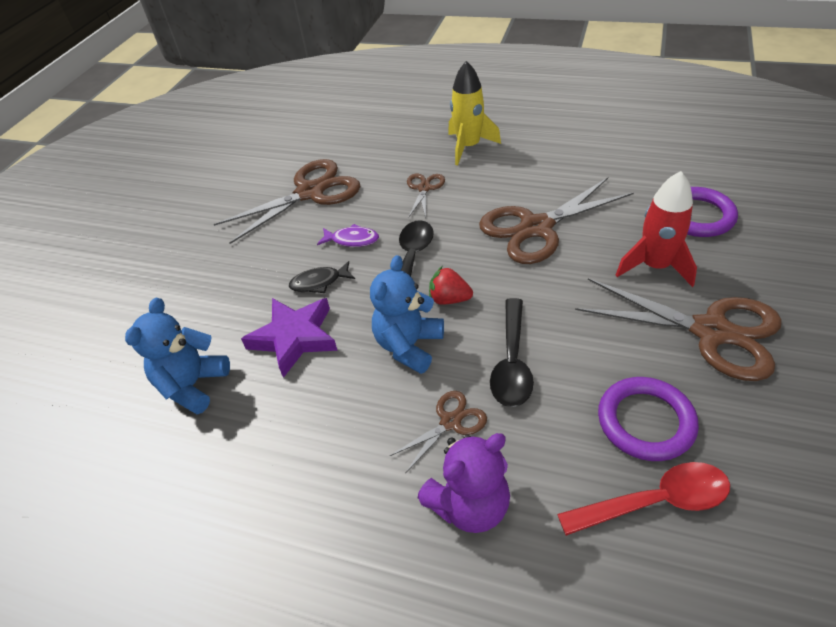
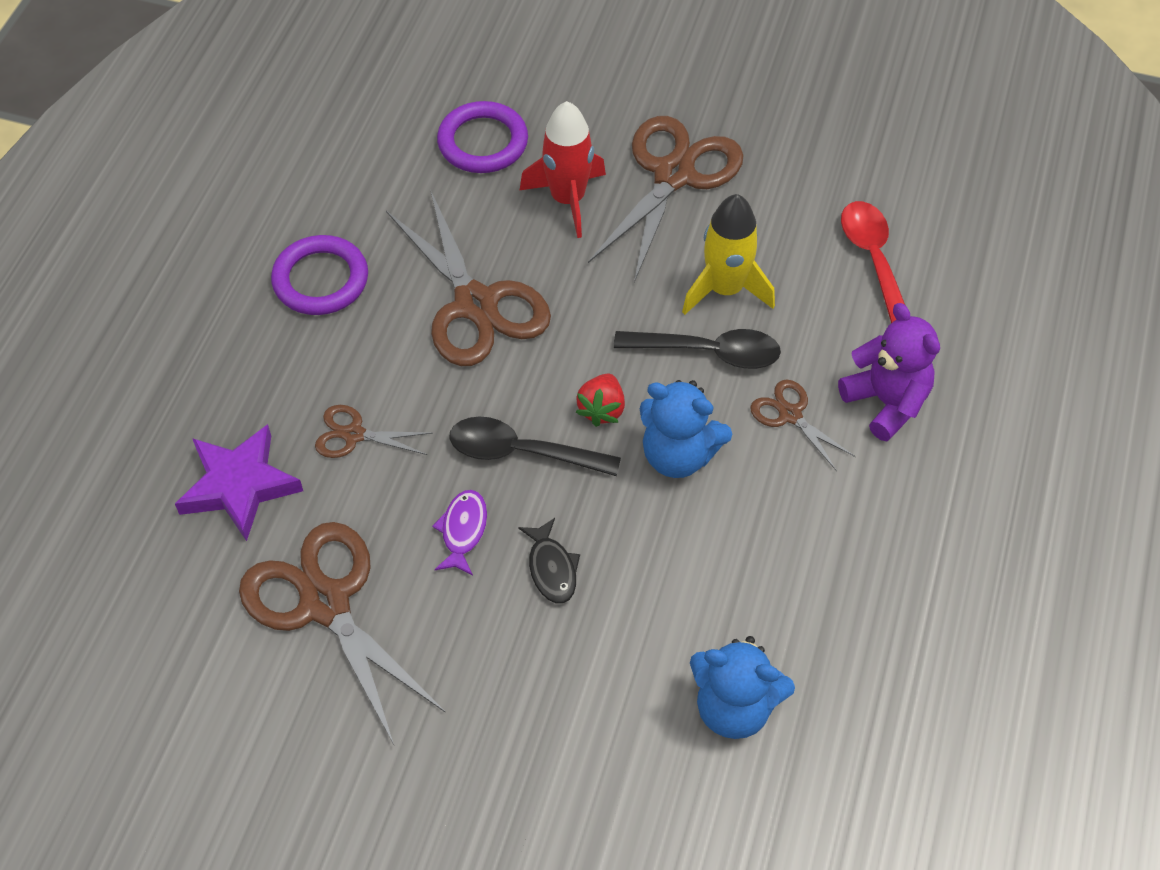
camera: 95 degrees left, 10 degrees up
(294, 338) = (657, 589): purple star -> purple star (239, 486)
(468, 147) = (254, 371): yellow rocket -> yellow rocket (725, 289)
(645, 421) = (788, 250): purple ring -> purple ring (320, 280)

